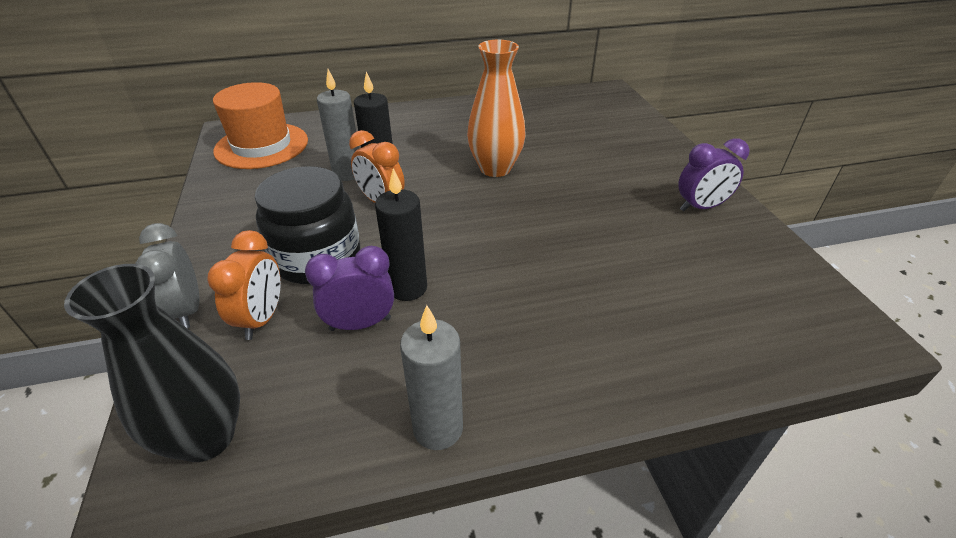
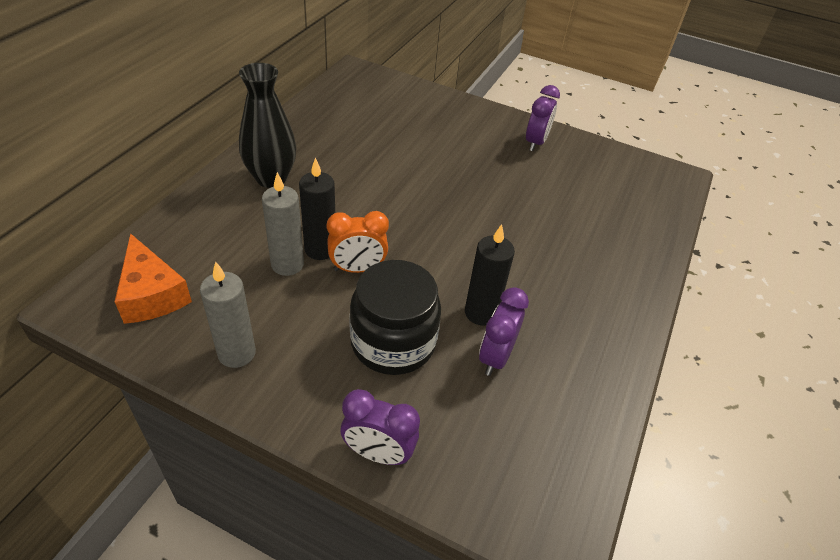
camera: 55 degrees left, 5 degrees up
(187, 310) = (378, 453): grey clock -> purple clock
(206, 437) = (537, 491): black vase -> black vase (271, 178)
(262, 145) = (151, 294): orange hat -> orange cheese
(262, 319) = (437, 409): orange clock -> none
(438, 428) = (618, 369): grey candle -> grey candle (236, 353)
(495, 168) = (387, 187): orange vase -> none

